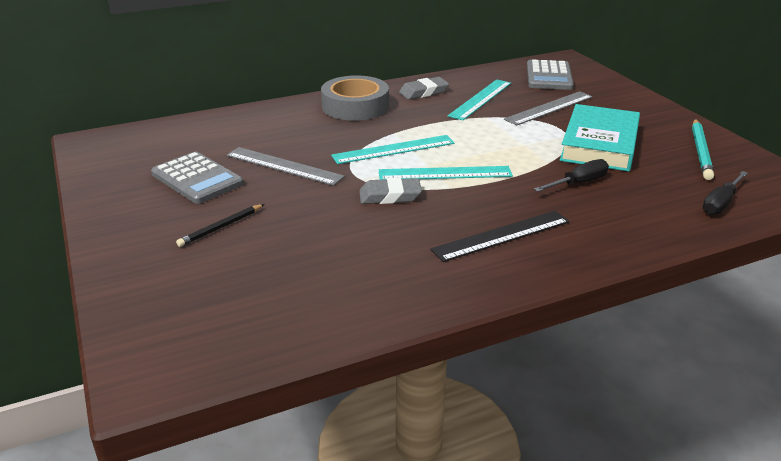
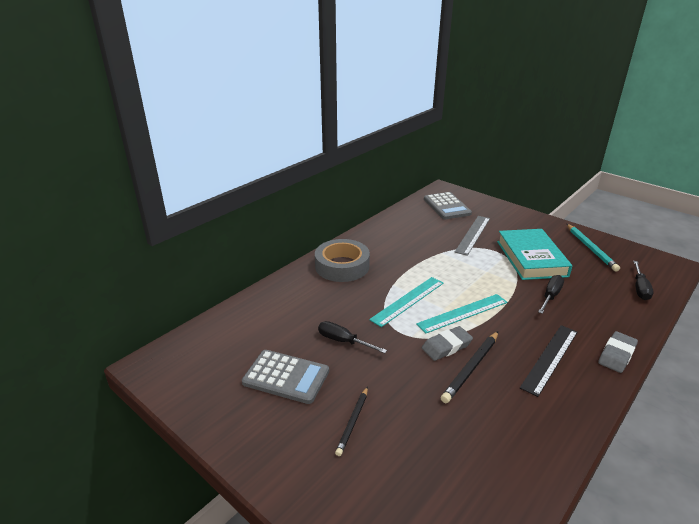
camera: 25 degrees left, 0 degrees up
(284, 166) = (343, 341): grey ruler -> black screwdriver
(395, 220) = (471, 368): none -> black pencil
(423, 92) = (378, 240): grey eraser -> grey eraser (616, 355)
(480, 99) = (422, 237): turquoise ruler -> none

